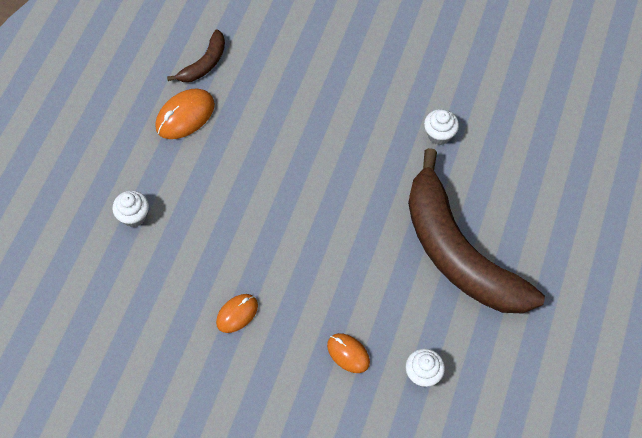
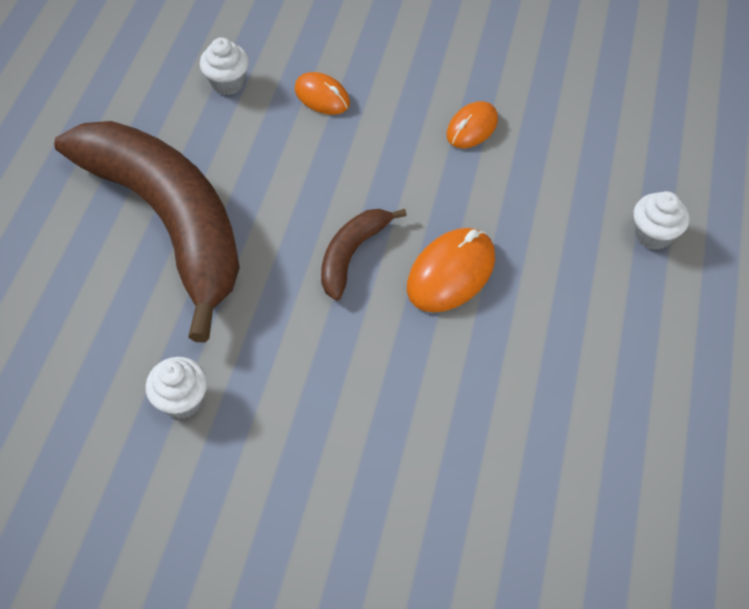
camera: 175 degrees right, 5 degrees down
(185, 116) = (628, 400): orange mouse -> orange mouse (451, 273)
(204, 63) = (625, 510): brown banana -> brown banana (352, 254)

